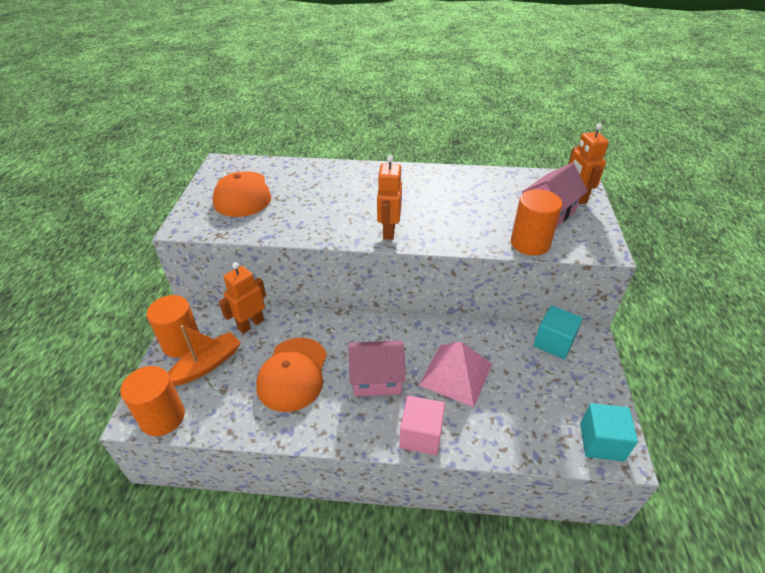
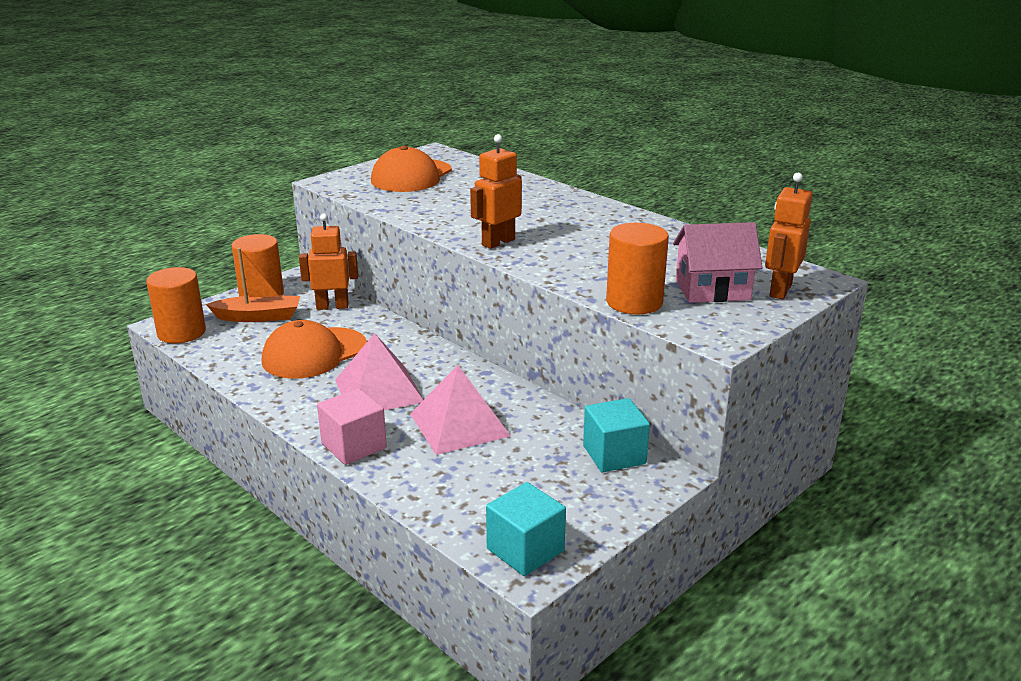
camera: 40 degrees right, 15 degrees down
(376, 379) = (379, 390): pink house -> pink pyramid

